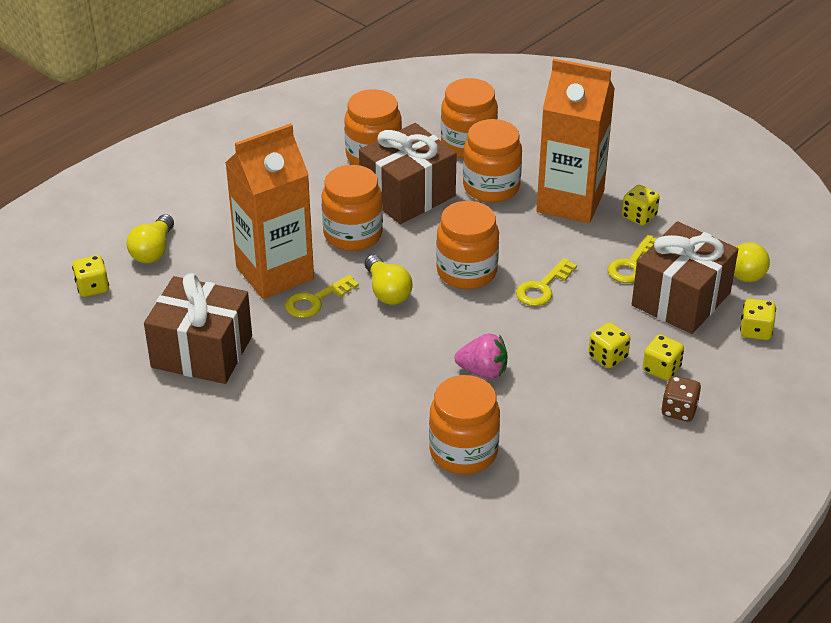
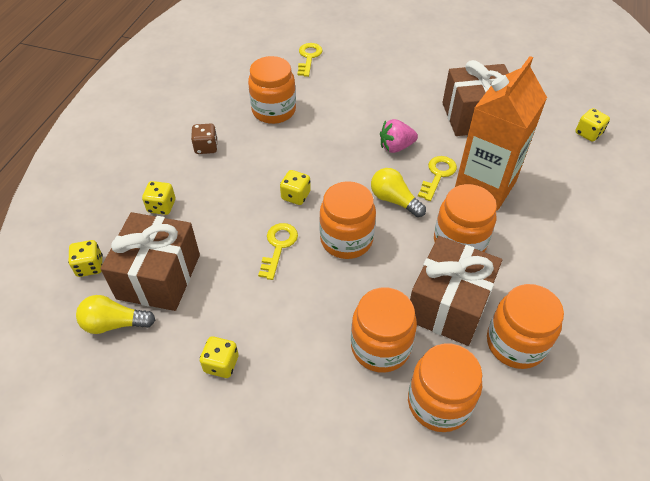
camera: 155 degrees right, 10 degrees up
(153, 250) = (585, 174): yellow light bulb -> none
(483, 371) = (288, 163): pink strawberry -> pink strawberry (396, 147)
(570, 202) = (296, 357): orange carton -> none
(607, 357) = (205, 203): yellow dice -> yellow dice (295, 196)
(632, 264) = (211, 299): yellow key -> yellow key (309, 57)
(679, 410) = (142, 179): brown dice -> brown dice (206, 147)

